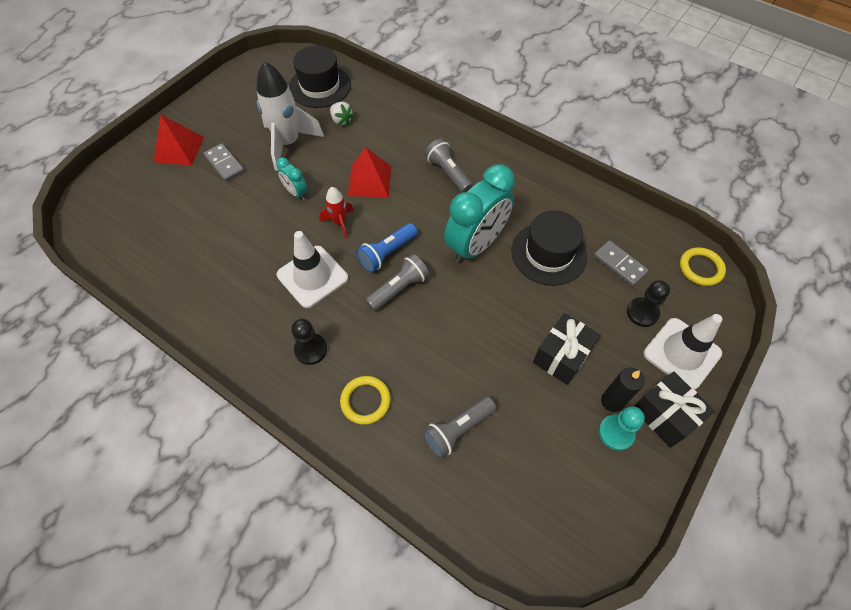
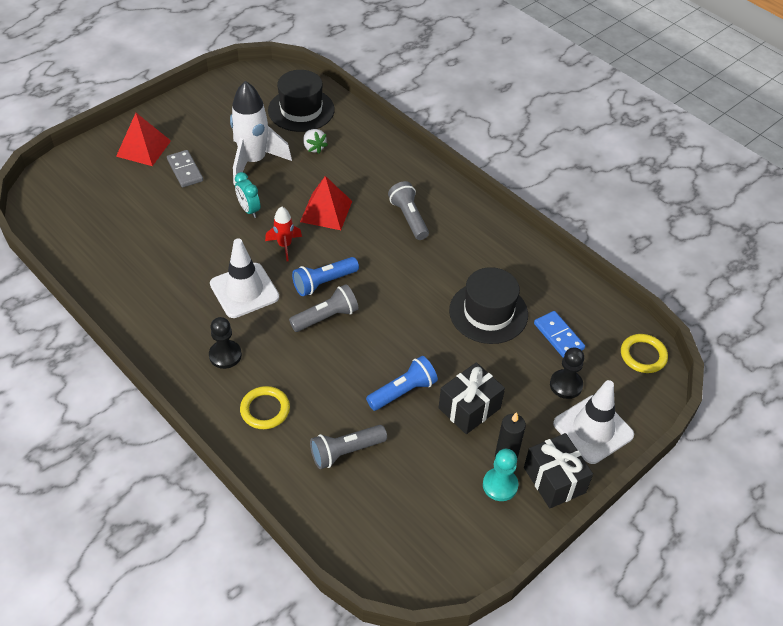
camera: 10 degrees right, 10 degrees down
(476, 245) = (416, 291): turquoise clock -> none
(494, 352) = (403, 391): none -> blue flashlight
(619, 264) = (558, 336): grey domino -> blue domino

